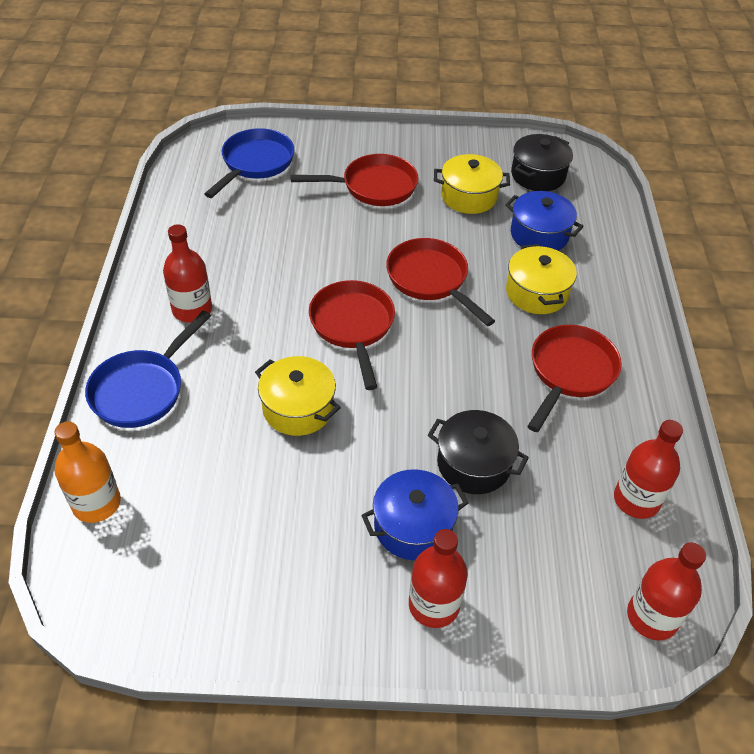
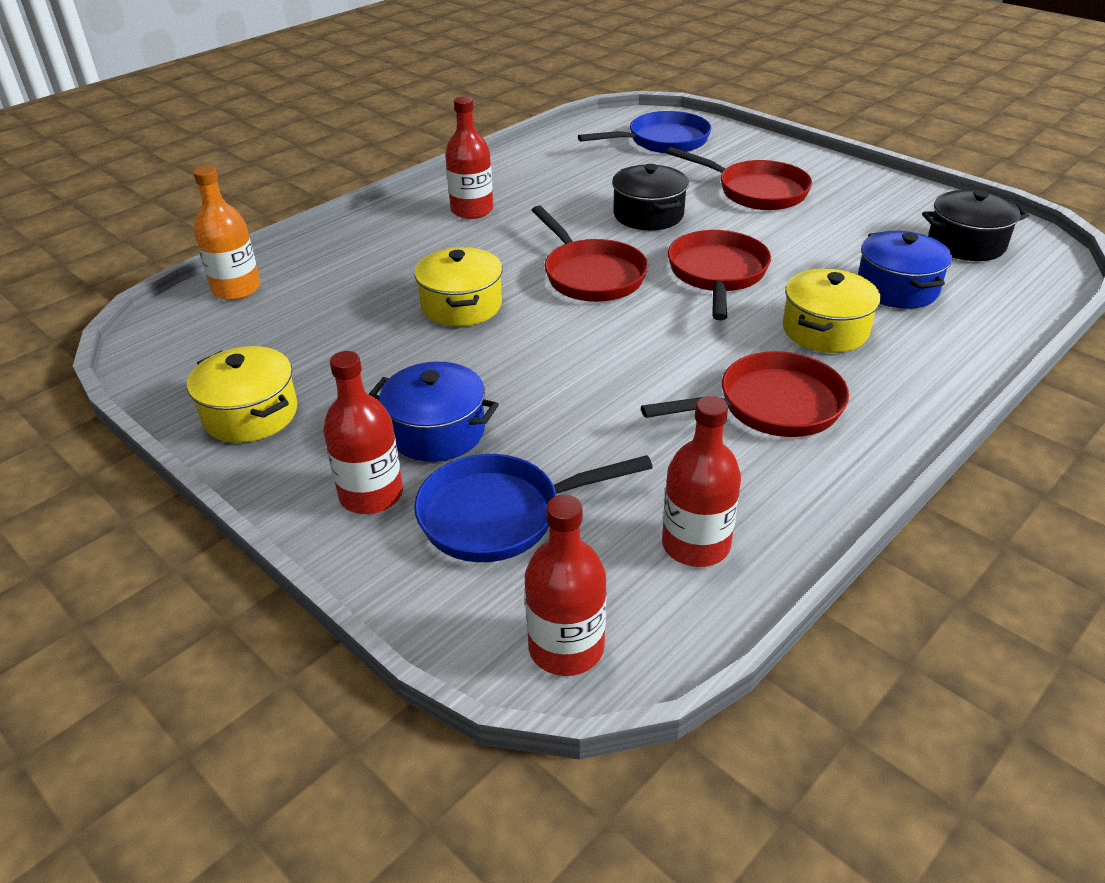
camera: 45 degrees right, 10 degrees down
(142, 389) = (364, 240): blue pan -> blue pan (500, 515)
(353, 326) = (591, 275): red pan -> red pan turned 120 degrees clockwise
(469, 196) = (853, 232): yellow pot -> yellow pot (250, 414)
(473, 464) = (559, 421): black pot -> black pot (648, 215)

